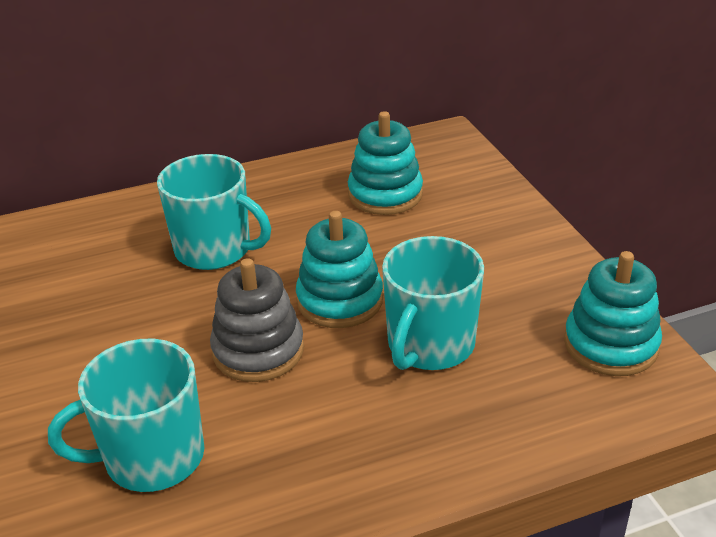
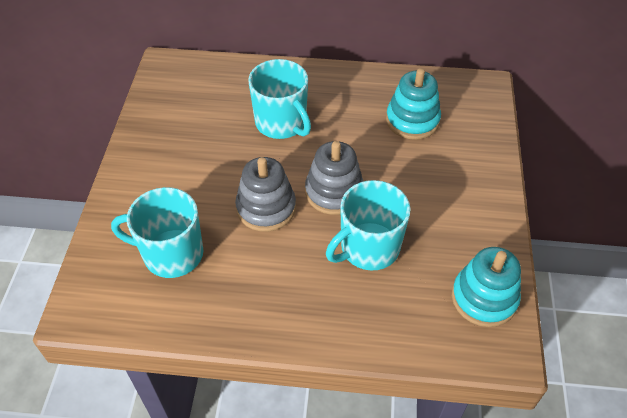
camera: 25 degrees right, 15 degrees up
(340, 300) = (334, 192): turquoise stacking toy -> grey stacking toy

